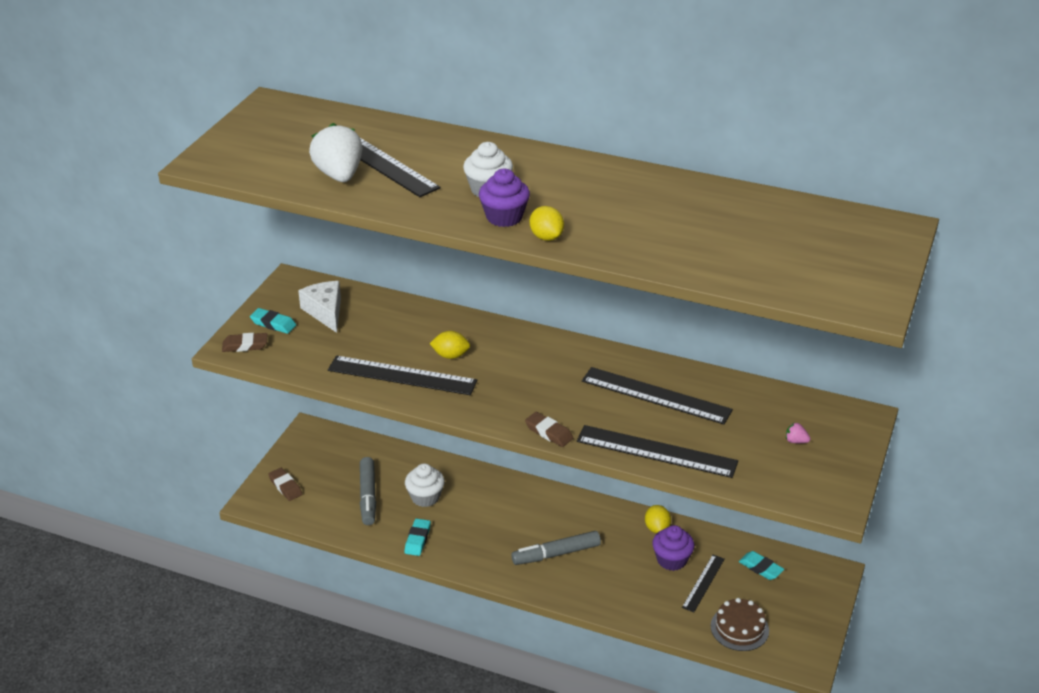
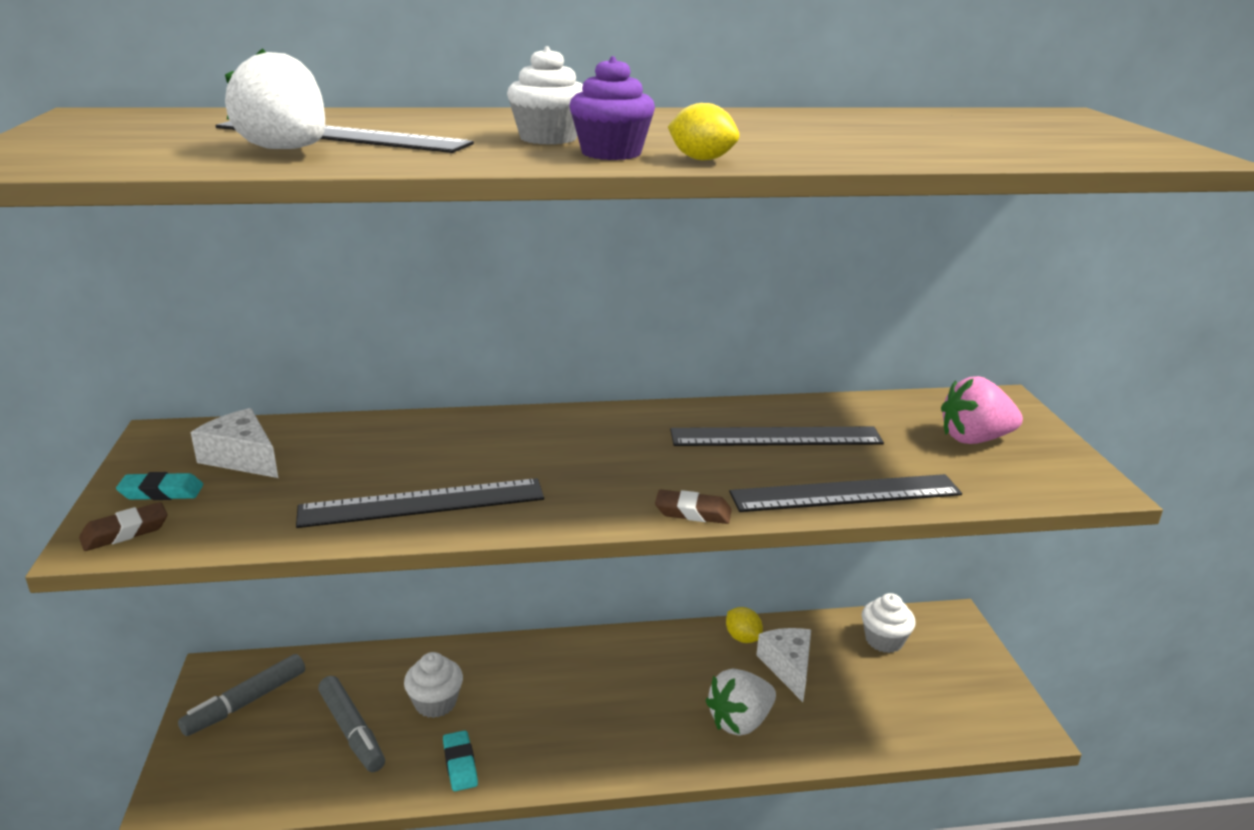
camera: 30 degrees left, 10 degrees down
(285, 487) = (214, 763): brown eraser -> none
(450, 355) = (474, 462): yellow lemon -> none
(556, 554) = (654, 712): grey marker -> grey marker (246, 702)
(607, 581) = (740, 721): none -> white strawberry
(671, 560) = (788, 667): purple cupcake -> white cheese
(703, 583) = (843, 680): black ruler -> none
(739, 628) = (926, 717): brown cake -> none
(760, 568) = (884, 640): turquoise eraser -> white cupcake
(795, 441) = (974, 439): pink strawberry -> pink strawberry, size x2.43

